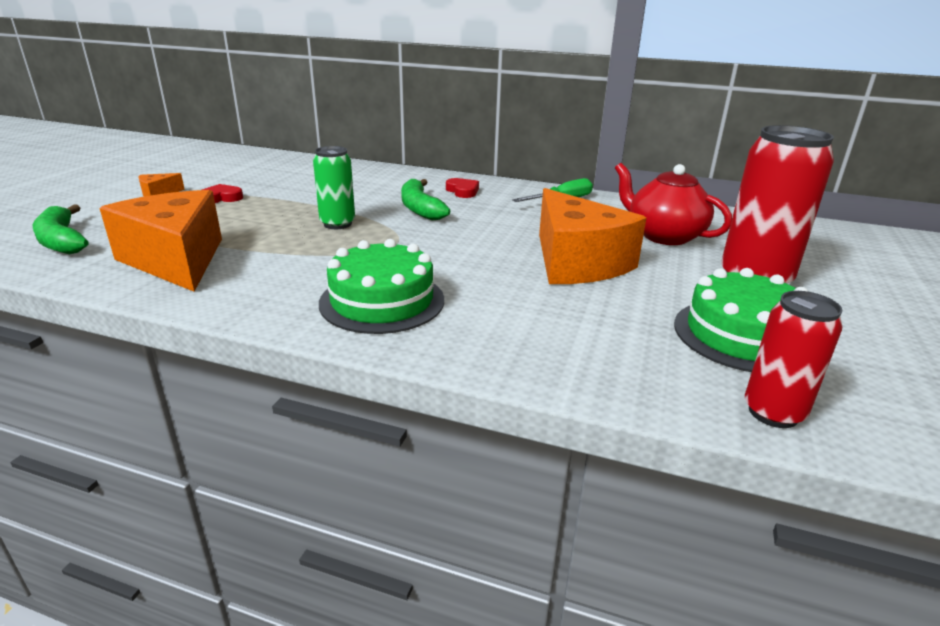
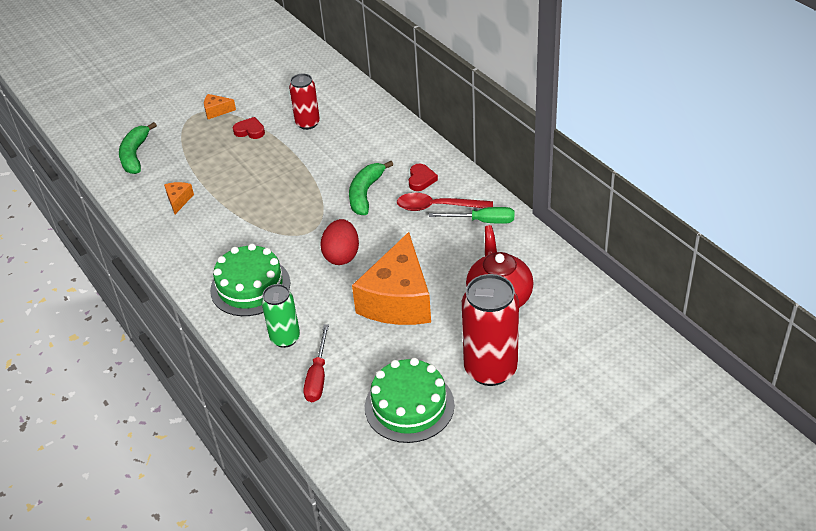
camera: 40 degrees right, 15 degrees up
(176, 260) = (179, 200): orange cheese -> orange cheese, size x0.40
(337, 224) = (294, 194): green can -> green can (285, 338)
(461, 250) = (341, 255): none -> red egg
(505, 201) = (437, 207): none -> red spoon
(599, 349) = (318, 376): none -> red screwdriver
(773, 412) = (346, 455): red can -> red can (307, 123)

